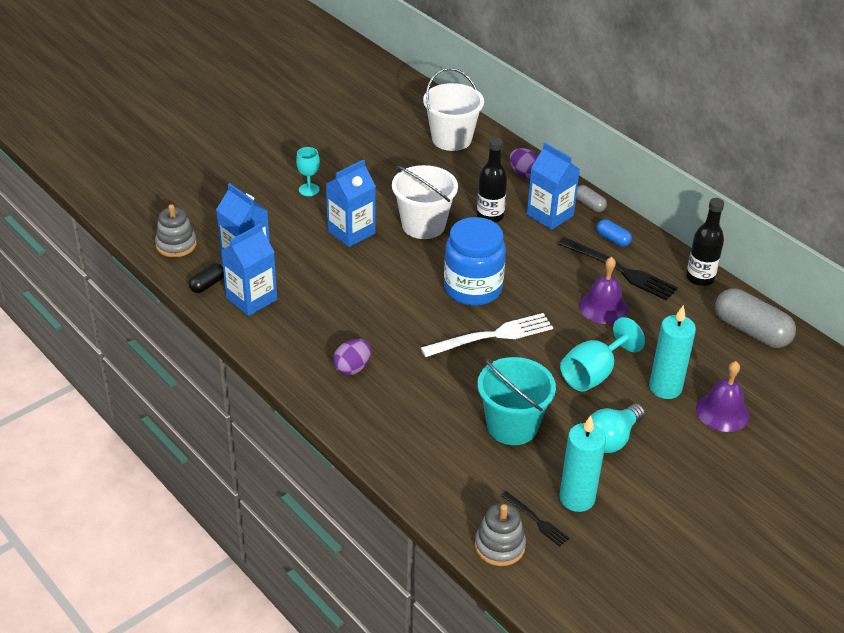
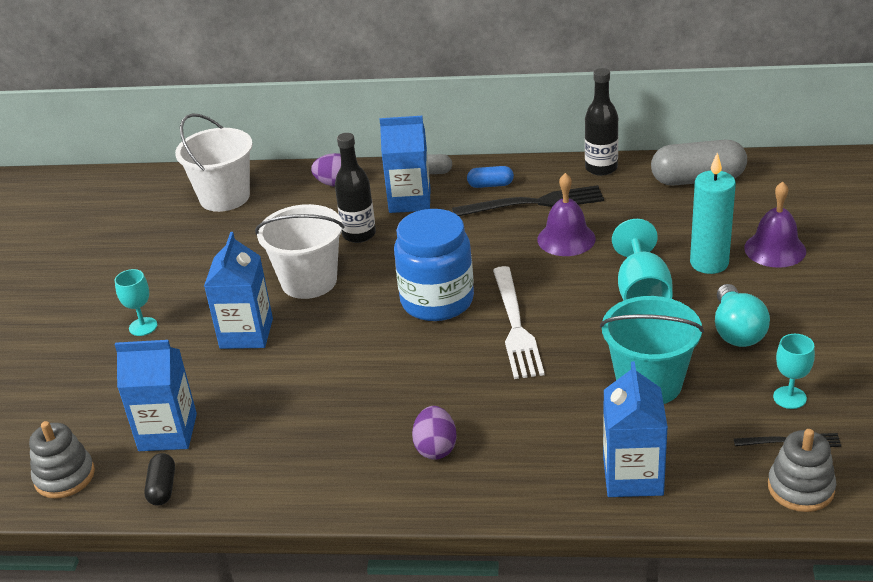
camera: 40 degrees left, 5 degrees down
(251, 299) = (234, 465): blue carton -> blue carton (633, 476)
(492, 336) = (515, 326): white fork -> white fork turned 150 degrees clockwise
(577, 498) = (789, 397): turquoise candle -> turquoise goblet

